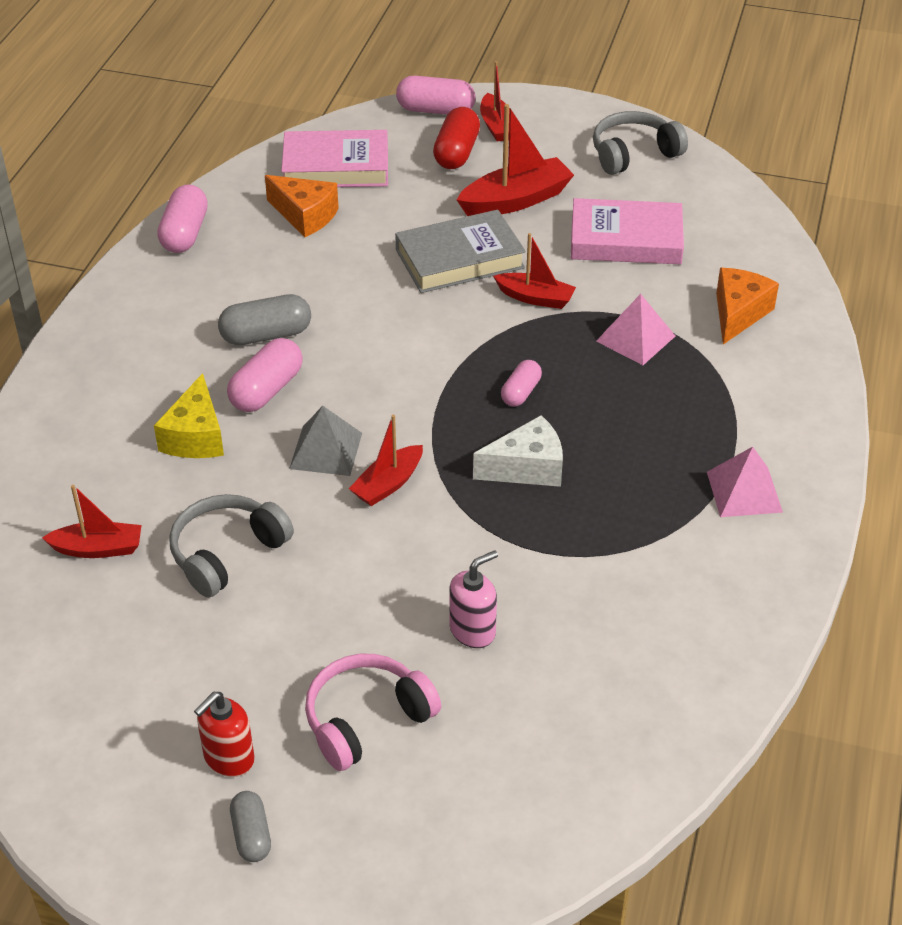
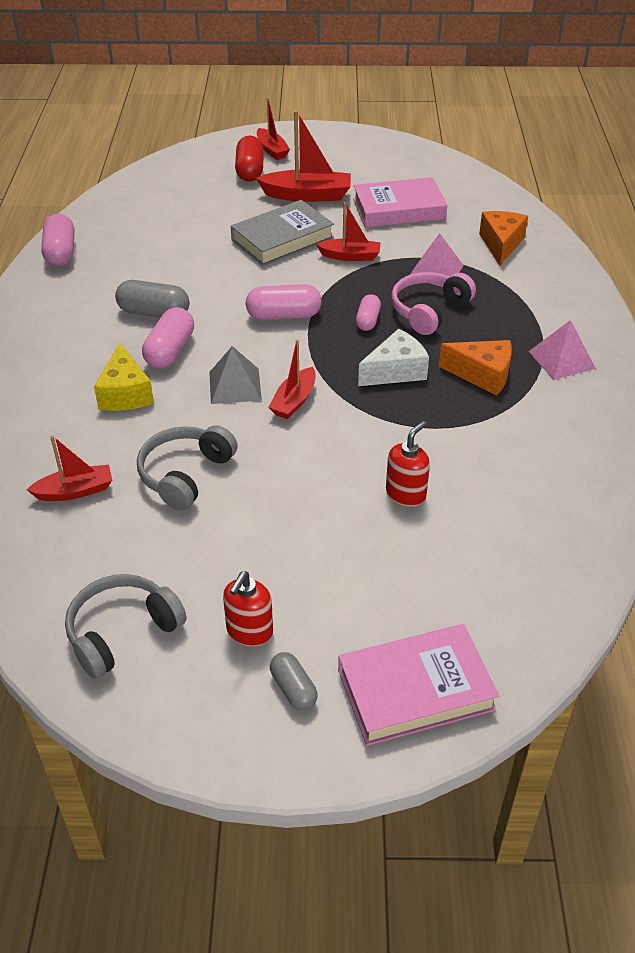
camera: 15 degrees left, 0 degrees up
(266, 335) = (154, 313): grey capsule -> grey capsule turned 45 degrees clockwise
(305, 216) = (151, 227): orange cheese -> orange cheese (482, 375)
(336, 167) = (162, 192): pink book -> pink book (415, 690)
(367, 720) = (351, 577): pink headphones -> pink headphones (429, 311)
(435, 110) = (222, 146): pink capsule -> pink capsule (284, 316)
(473, 630) = (406, 494): pink soap dispenser -> red soap dispenser
(515, 200) = (307, 195): red boat -> red boat turned 45 degrees clockwise
(633, 154) = (379, 155): grey headphones -> grey headphones (122, 632)

